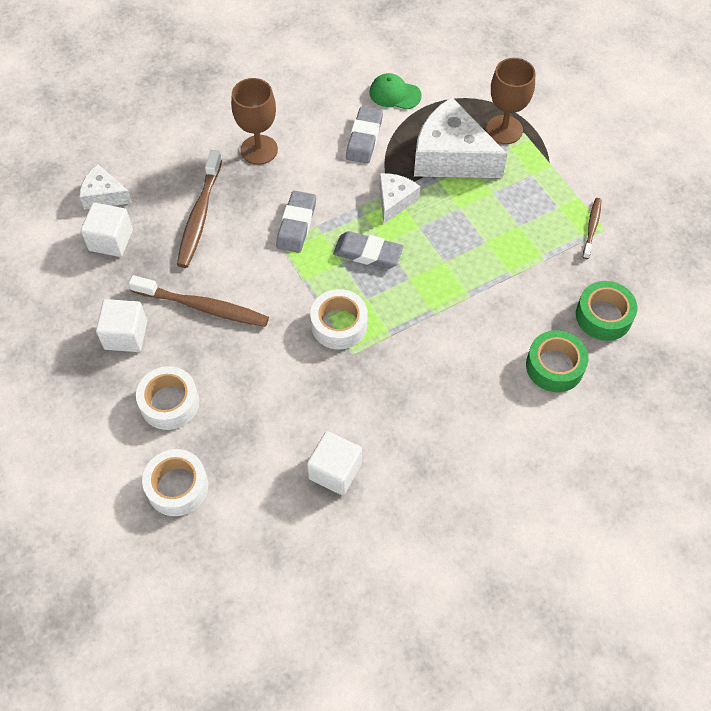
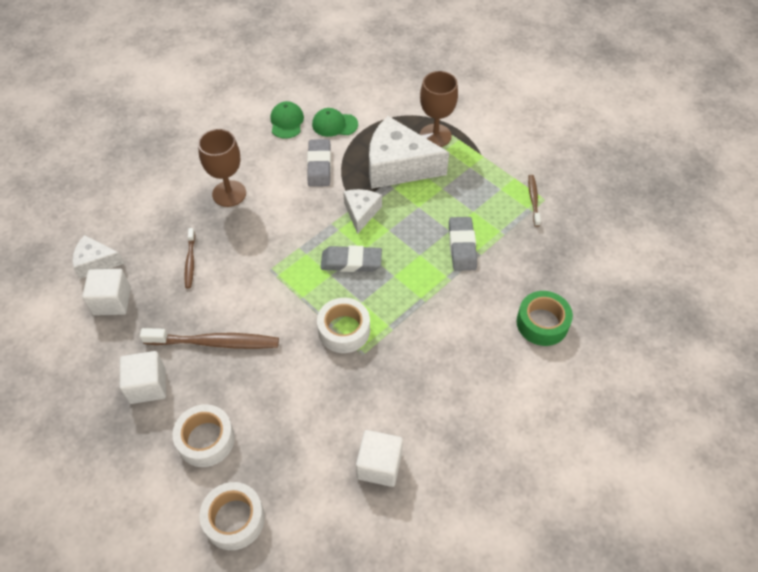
camera: 15 degrees left, 5 degrees down
(200, 215) = (190, 261): brown toothbrush -> brown toothbrush, size x0.55
(296, 224) = (280, 250): grey eraser -> grey eraser (462, 246)
(343, 80) = (287, 122): none -> green cap
(603, 316) = (568, 271): green tape -> none

